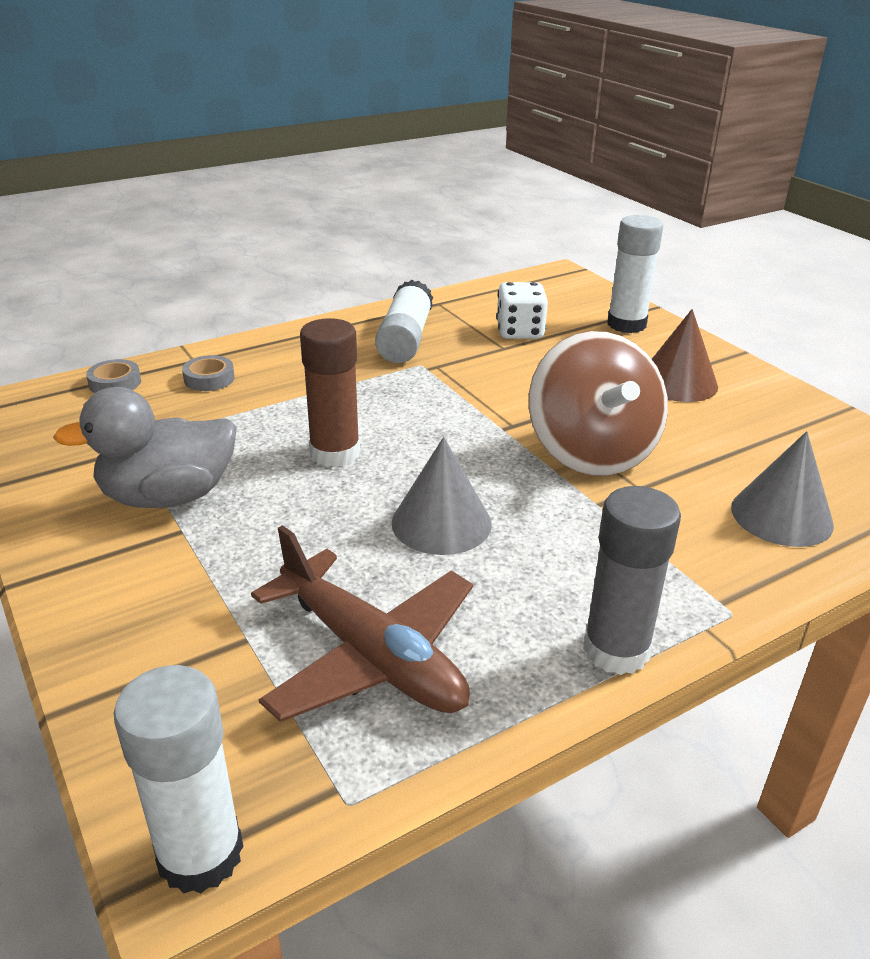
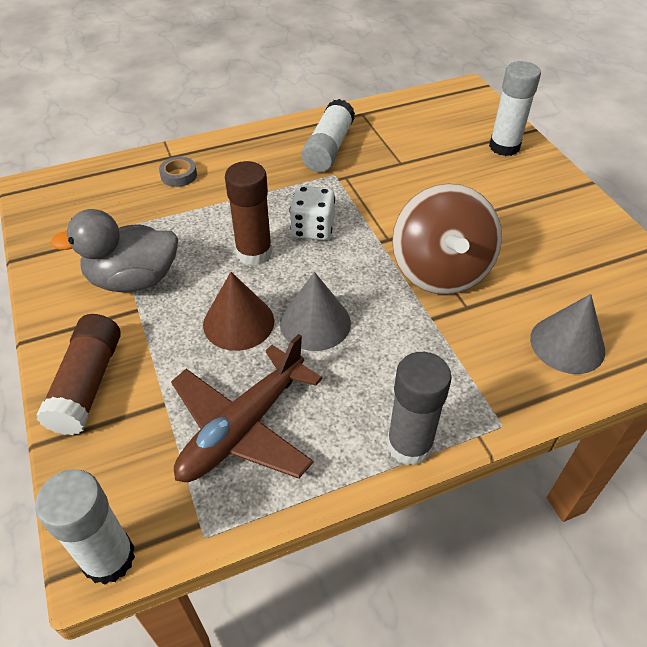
camera: 10 degrees right, 15 degrees up
(115, 383) = (113, 174): grey tape -> none
(122, 627) = (87, 384): none -> brown glue stick
(371, 656) = (243, 428): brown plane -> brown plane turned 75 degrees clockwise
(520, 332) = (417, 148): white dice -> white dice (313, 229)
(677, 382) = (527, 209): brown cone -> brown cone (238, 322)

